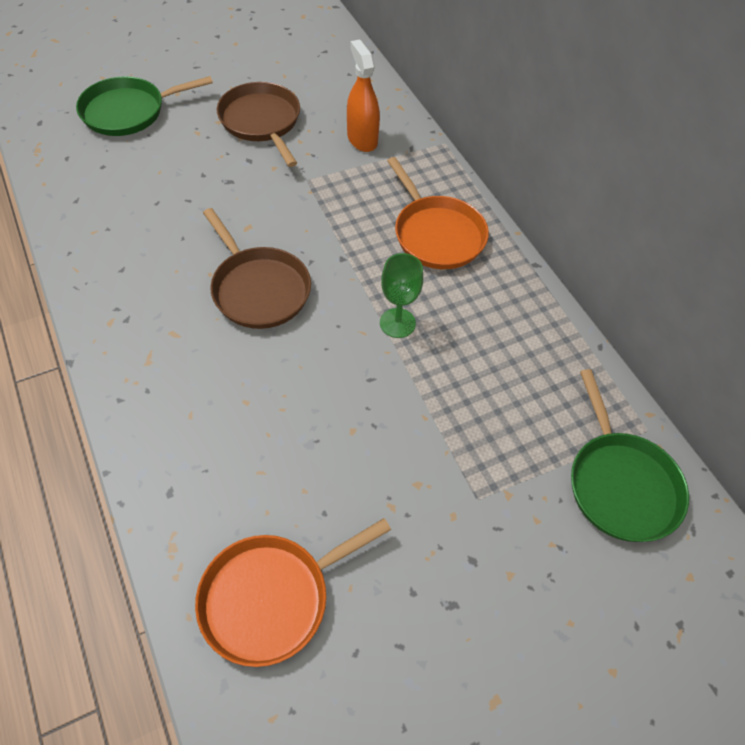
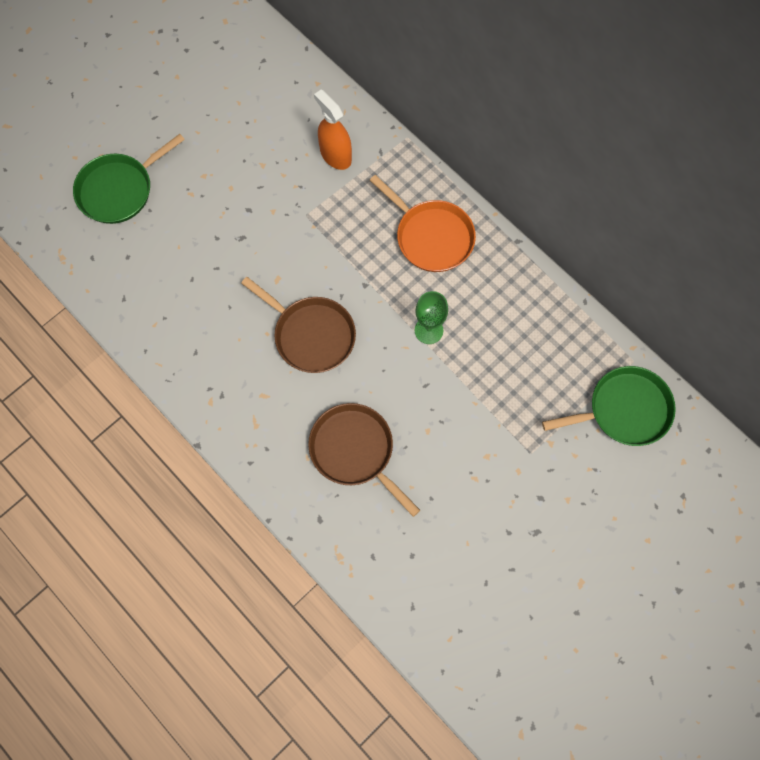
camera: 15 degrees left, 15 degrees up
(261, 122) = (241, 163): brown pan -> brown pan (355, 450)
(271, 598) = (419, 567): orange pan -> none
(620, 484) = (624, 410): green pan -> green pan turned 75 degrees counterclockwise

